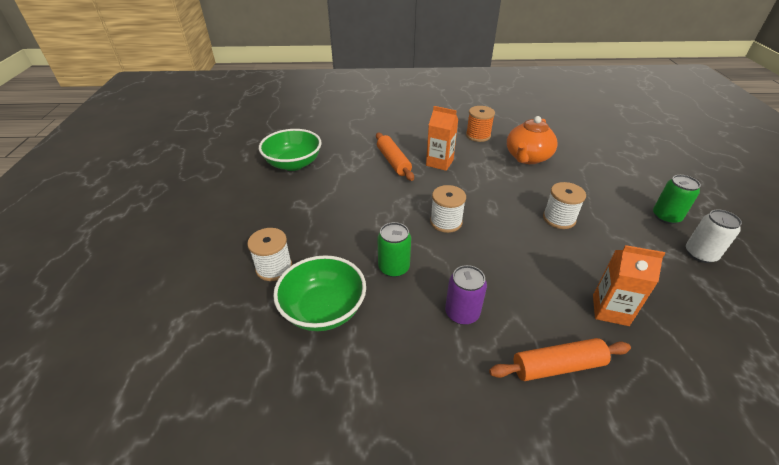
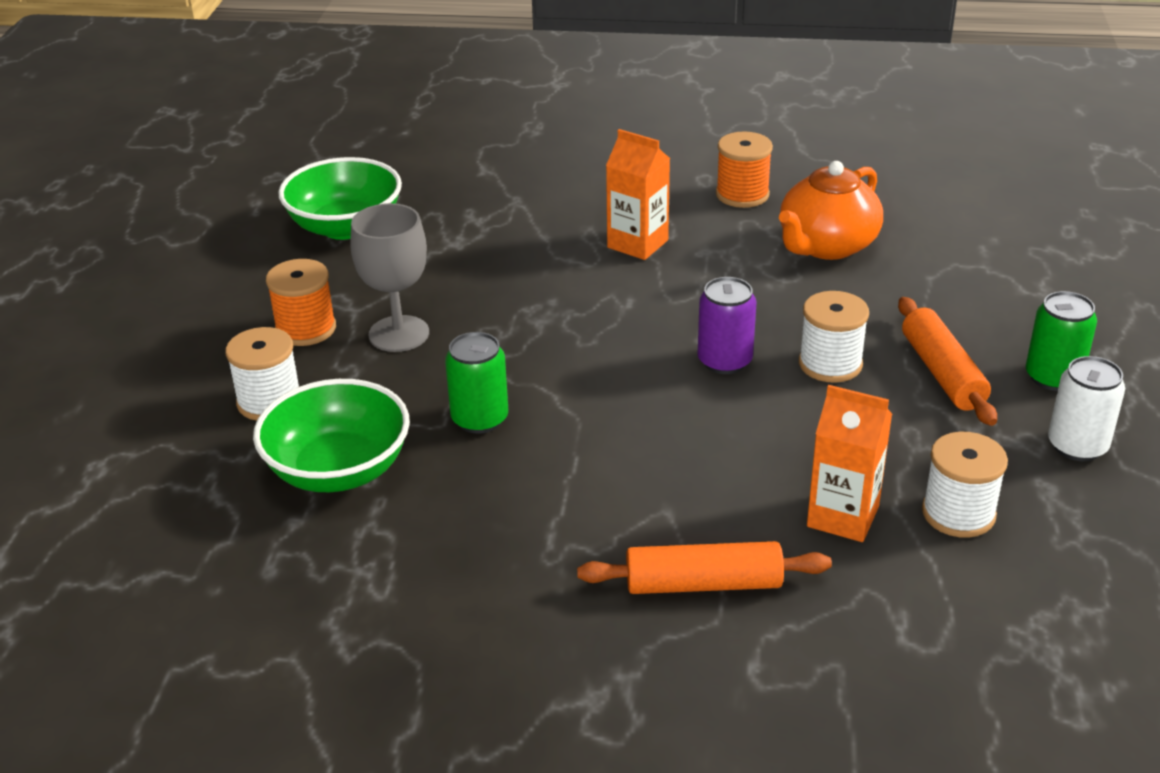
camera: 10 degrees right, 5 degrees down
(285, 221) = (306, 329): none -> orange spool
(336, 220) = (399, 334): none -> grey goblet
(393, 162) = (544, 236): orange rolling pin -> orange rolling pin (942, 373)
(446, 222) = (605, 353): white spool -> white spool (958, 513)
(462, 313) = (574, 496): purple can -> purple can (724, 361)

